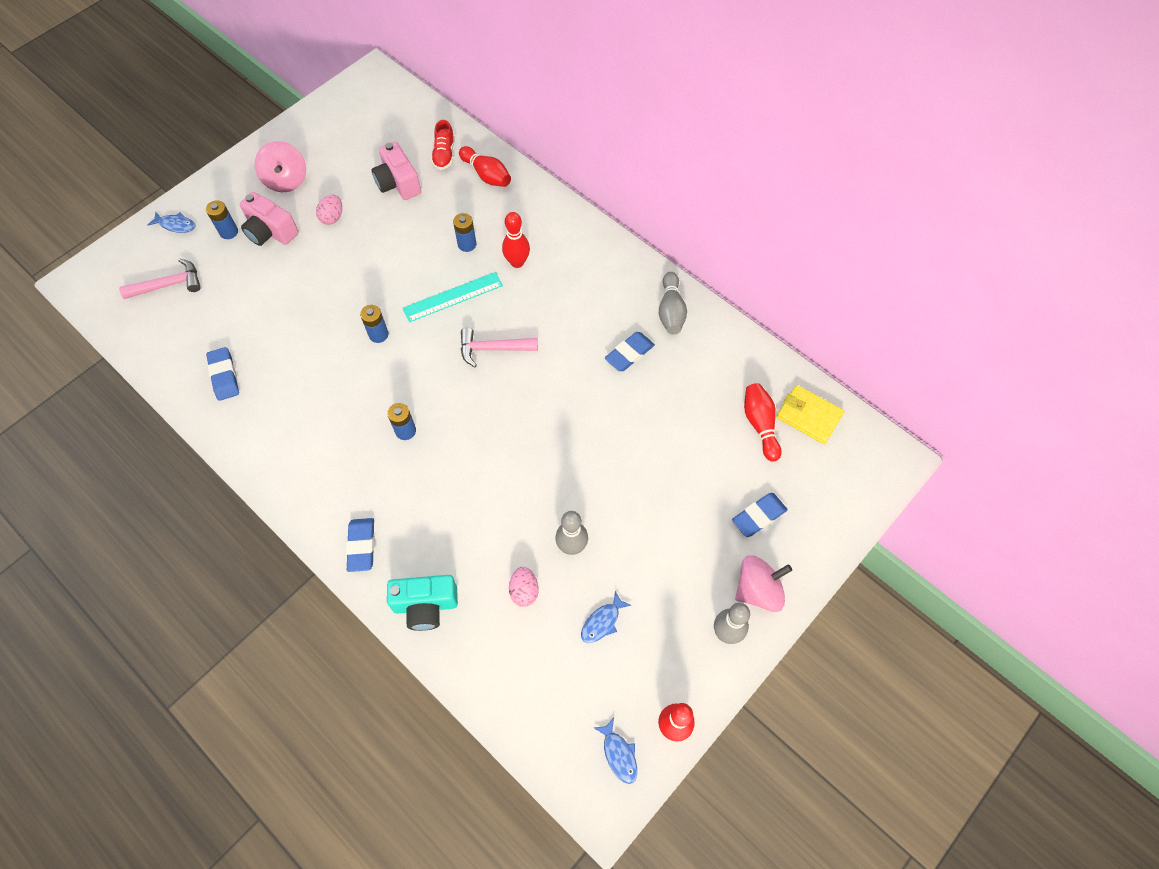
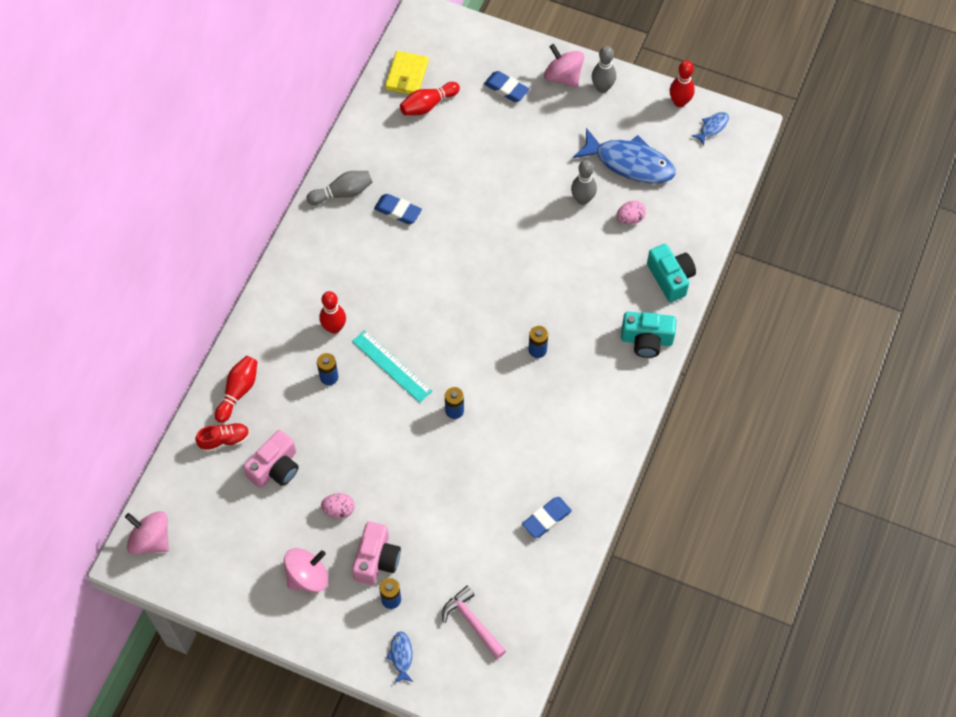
camera: 110 degrees left, 0 degrees up
(361, 546) = (646, 340): blue eraser -> turquoise camera
(382, 89) = (151, 540): none -> pink spinning top
(492, 349) = (433, 314): pink hammer -> none
(602, 622) = (629, 163): blue fish -> blue fish, size x2.25

